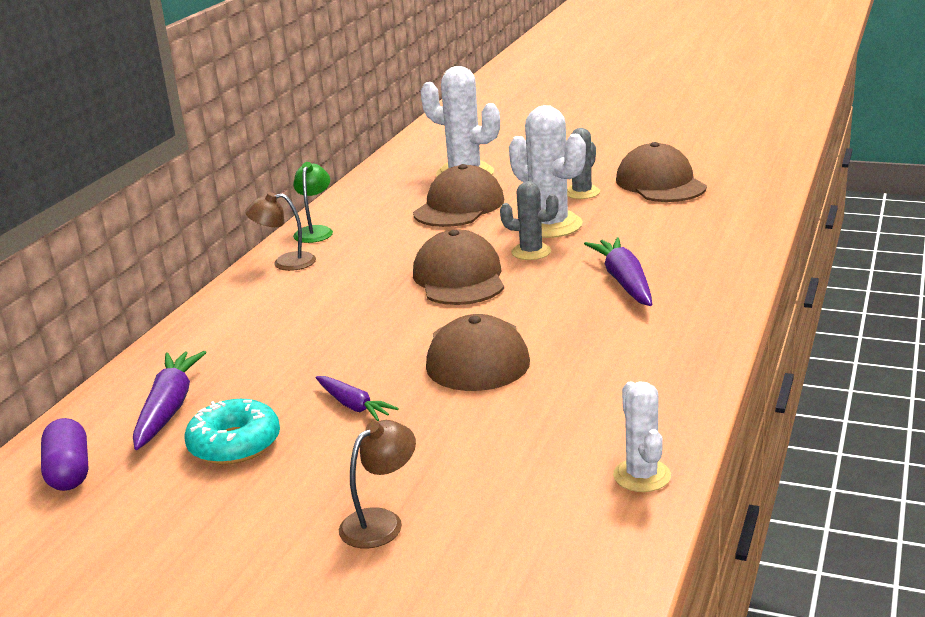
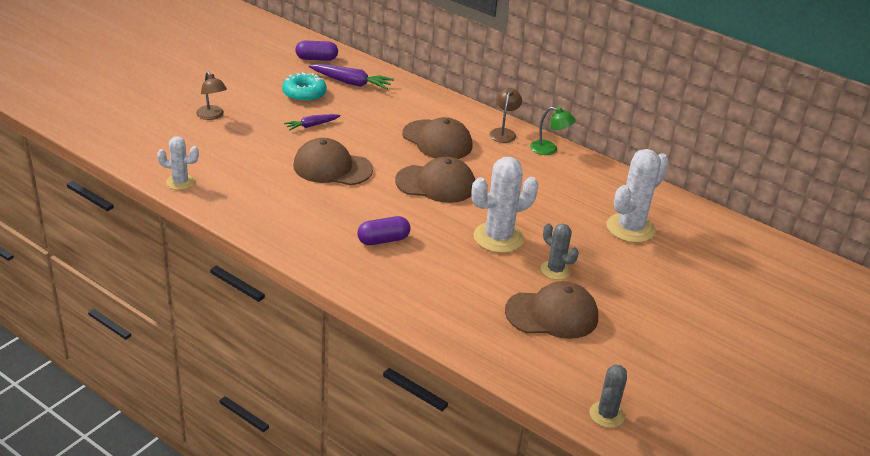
camera: 100 degrees right, 10 degrees up
(459, 206) = (560, 210): brown cap -> brown cap (437, 140)
(531, 252) = (457, 219): grey cactus -> grey cactus (606, 415)
(624, 282) = (383, 240): purple carrot -> purple capsule

